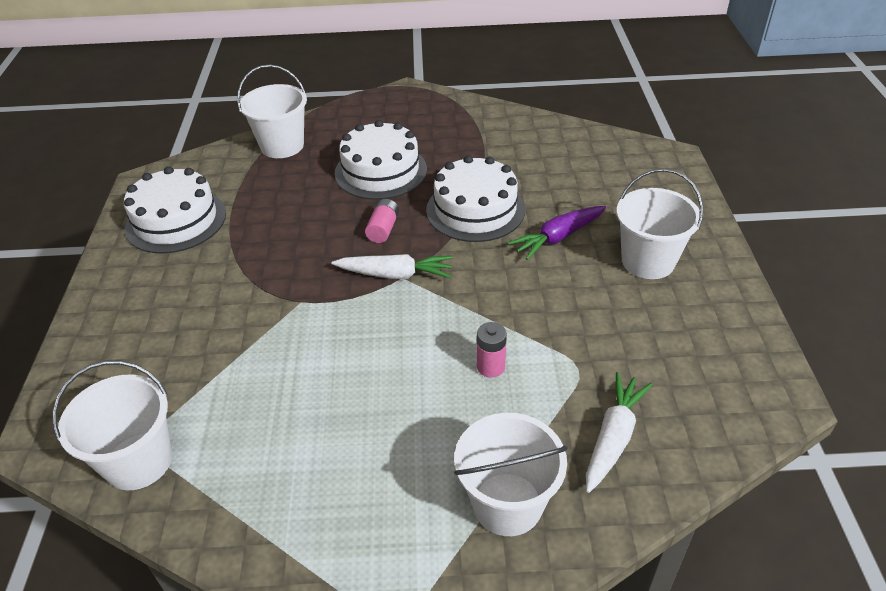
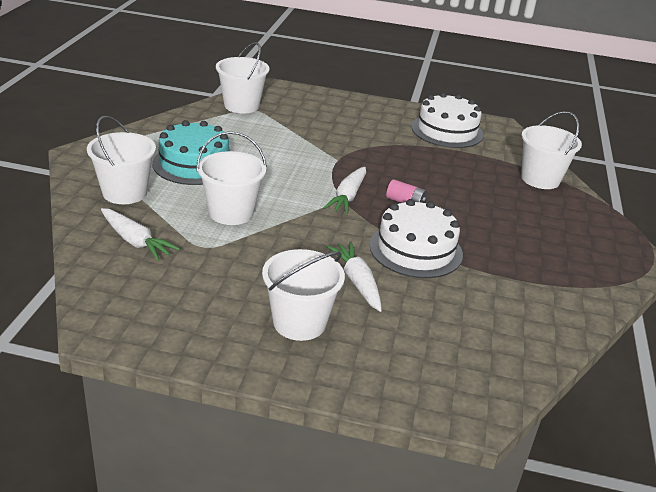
camera: 100 degrees right, 10 degrees down
(380, 451) = (194, 164): none -> turquoise cake
(381, 171) = (490, 216): white cake -> none
(490, 367) = (231, 213): pink battery -> white bucket
(558, 238) = (357, 282): purple carrot -> white carrot

